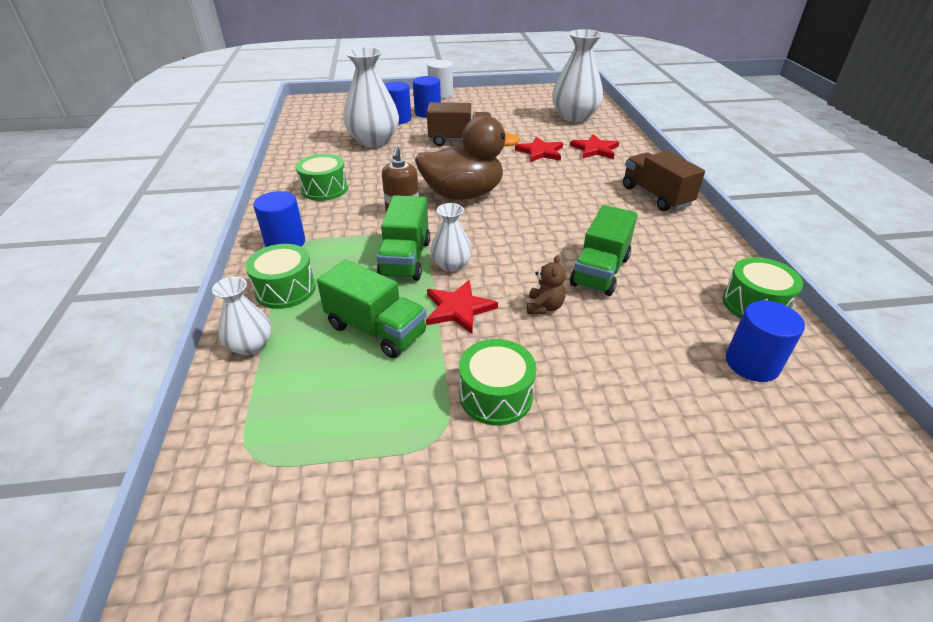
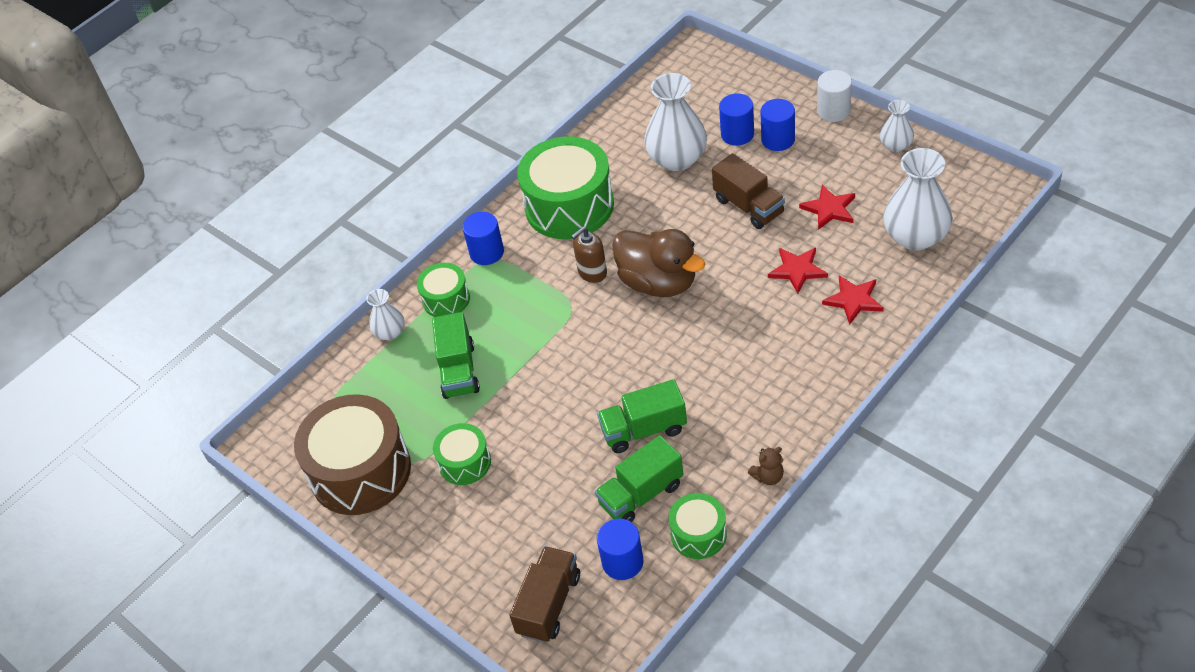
camera: 55 degrees right, 10 degrees up
(324, 189) = (569, 206): green drum -> green drum, size x1.94
(385, 496) = (360, 471): none -> brown drum
(405, 259) = (539, 323): green truck -> green truck (641, 494)
(451, 265) = (559, 350): white vase -> white vase (896, 145)
(458, 309) = (518, 390): red star -> red star (829, 209)
(544, 307) = (567, 429): brown teddy bear -> brown teddy bear (768, 476)
(656, 196) = (807, 394): brown truck -> brown truck (549, 604)

